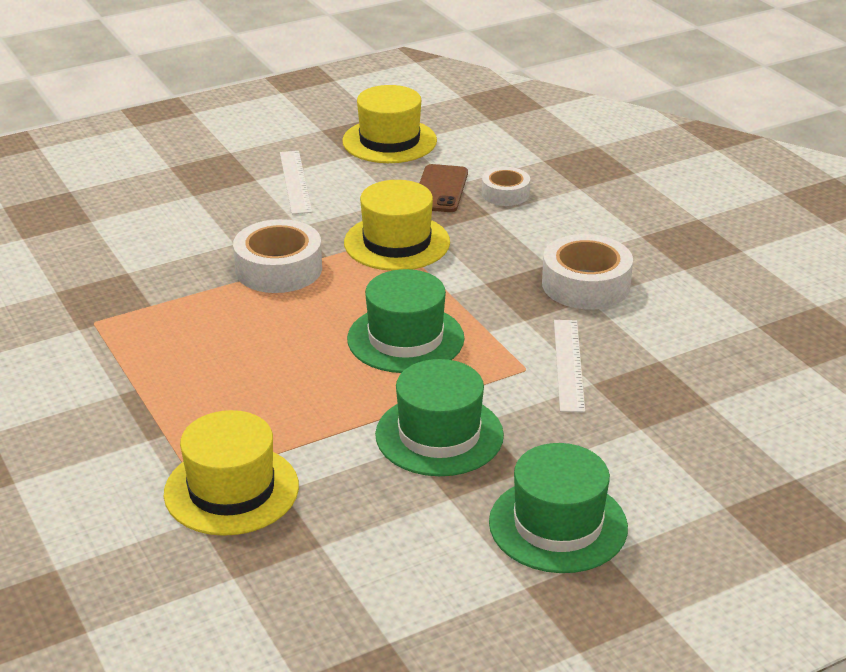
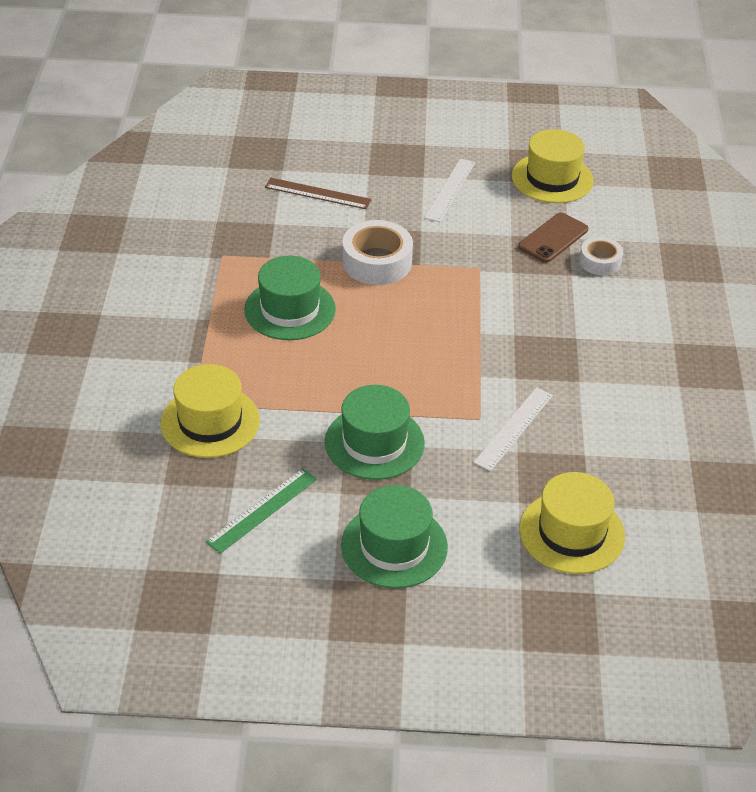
camera: 30 degrees right, 10 degrees up
(153, 229) = (318, 193): none -> brown ruler
(378, 553) = (262, 510): none -> green ruler
(397, 242) = (479, 273): yellow hat -> yellow hat (572, 532)
(405, 339) = (416, 357): green hat -> green hat (290, 309)
(586, 284) = (588, 367): white tape -> none

